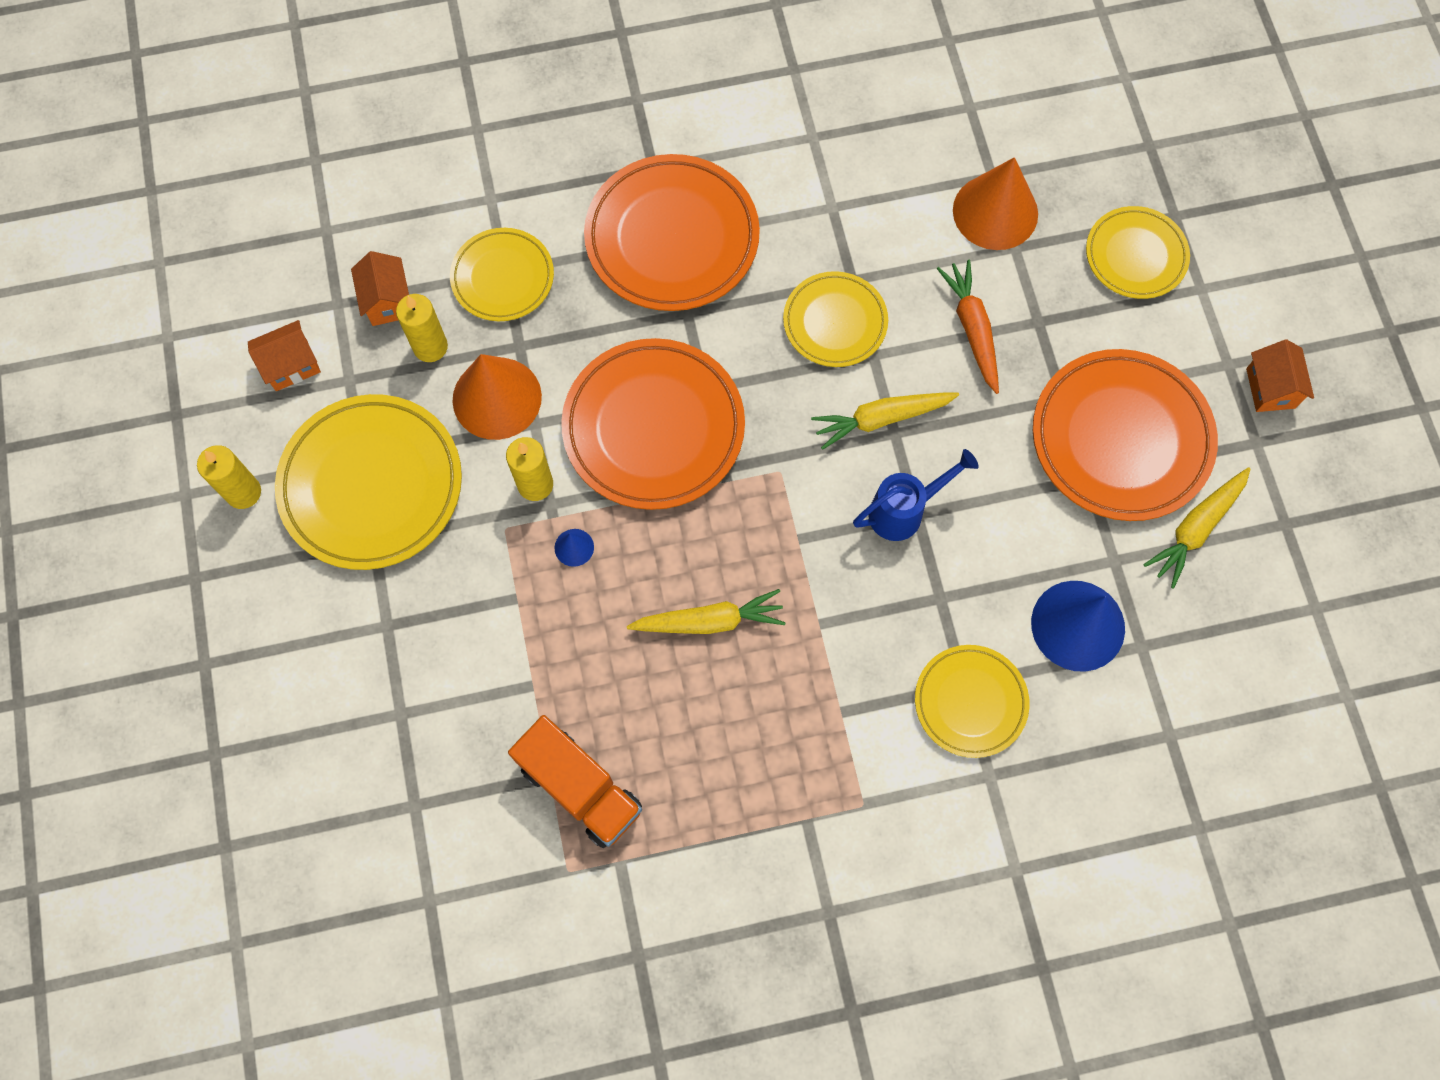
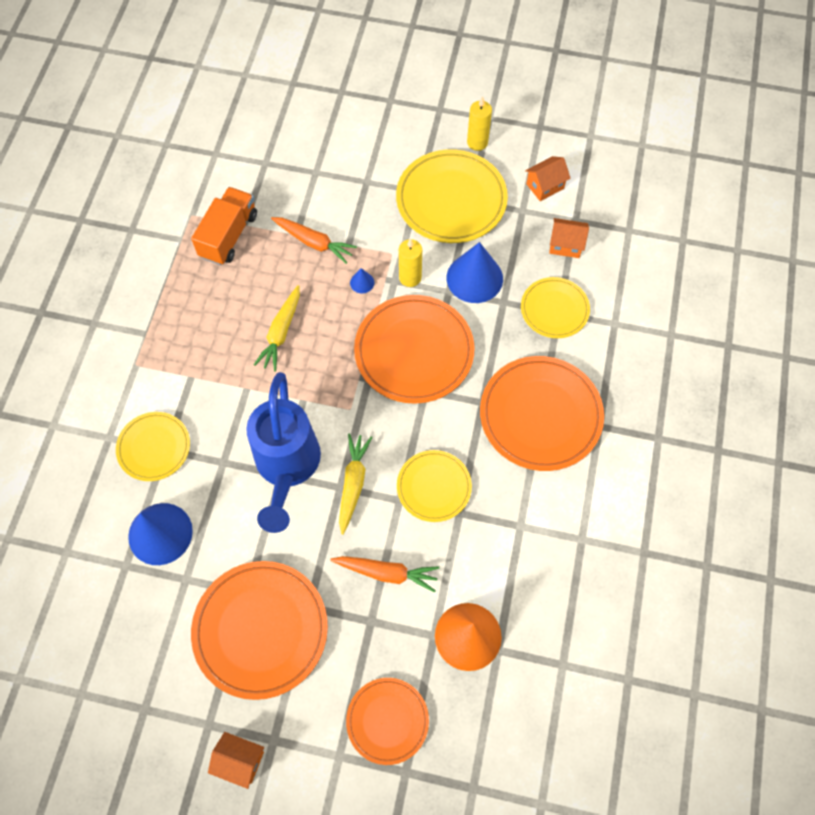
camera: 115 degrees right, 5 degrees down
(291, 365) = (545, 186): orange house -> orange house turned 60 degrees clockwise
(430, 347) = (524, 256): yellow candle -> none
(497, 398) = (474, 278): orange cone -> blue cone
(535, 650) = (314, 242): none -> orange carrot
(580, 788) = (229, 236): orange truck -> orange truck turned 135 degrees clockwise
(904, 510) = (287, 468): blue watering can -> blue watering can, size x1.84
(1135, 256) = (387, 721): yellow plate -> orange plate
(1196, 528) = (175, 645): yellow carrot -> none

